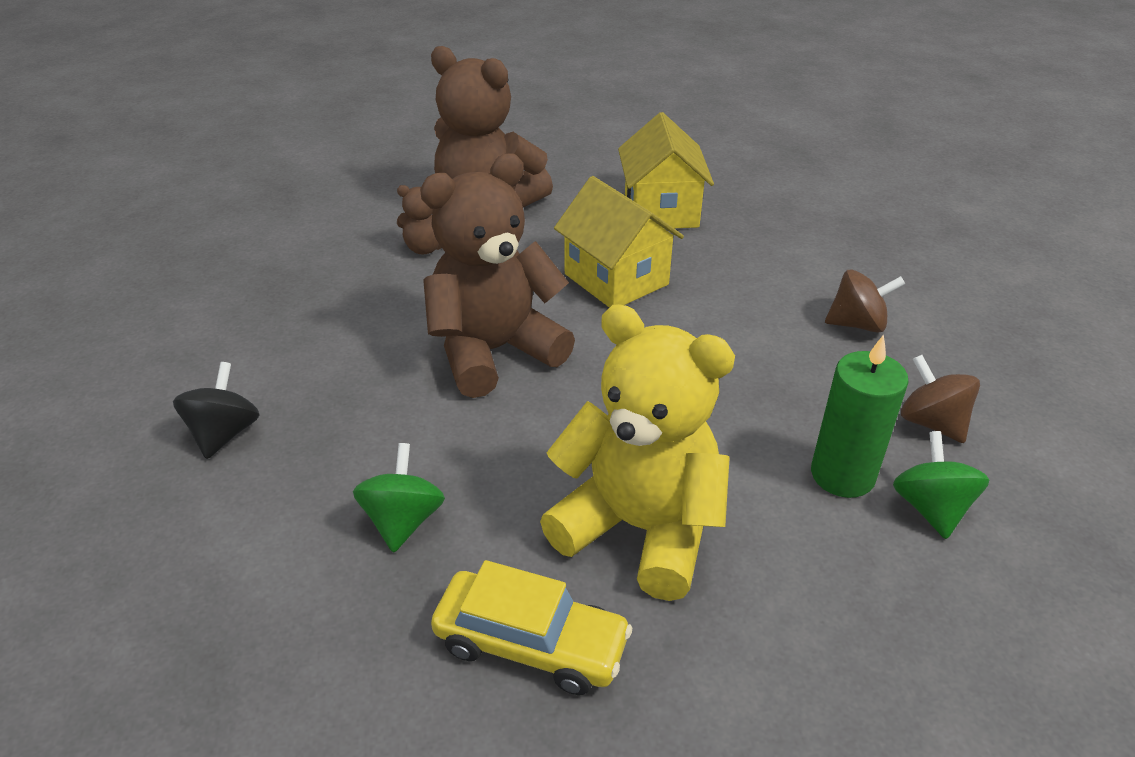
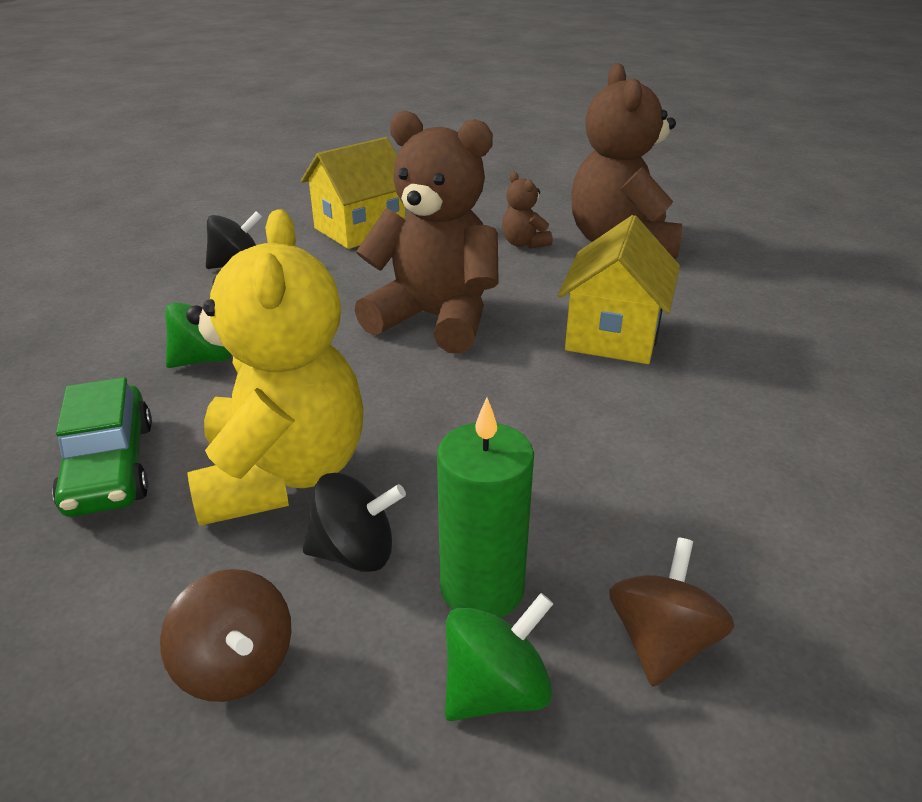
camera: 55 degrees right, 5 degrees down
(531, 644) = (110, 467): yellow car -> green car
(661, 210) = (760, 317): yellow house -> yellow house (360, 230)
(765, 522) = (355, 552): none -> black spinning top
(857, 324) = (771, 513): brown spinning top -> brown spinning top (236, 665)

